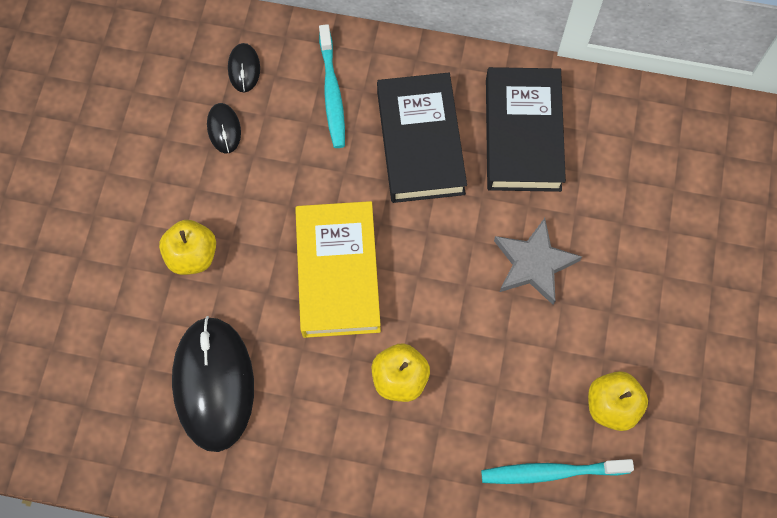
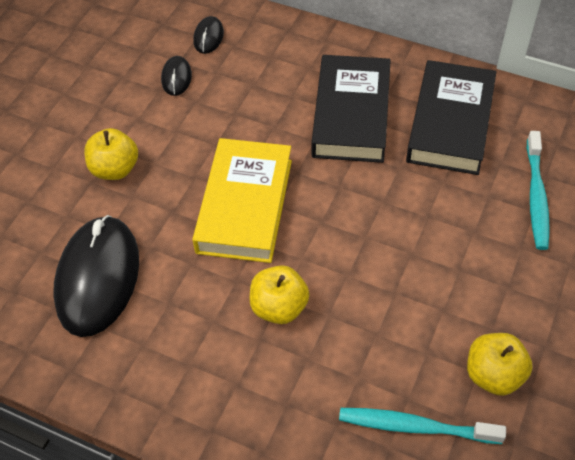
camera: 15 degrees right, 15 degrees down
(332, 93) = (281, 65): turquoise toothbrush -> turquoise toothbrush (536, 196)
(534, 264) = (438, 231): grey star -> none

